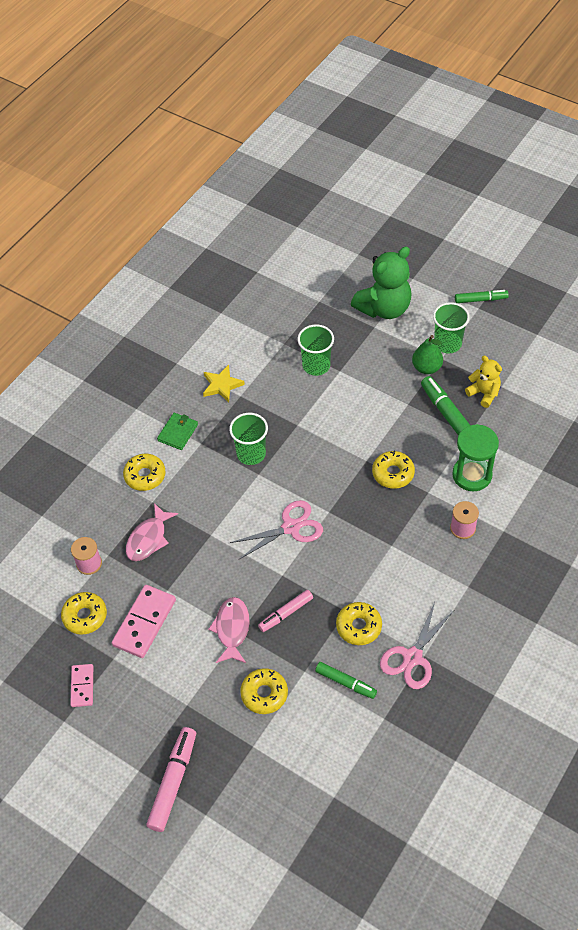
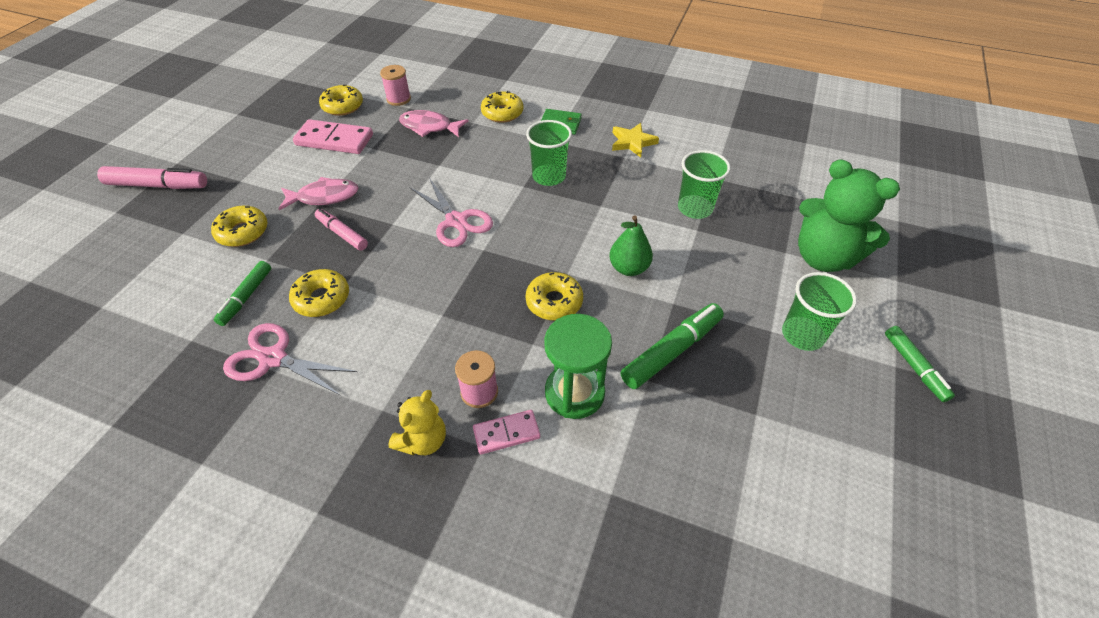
camera: 75 degrees right, 5 degrees down
(82, 686) = (270, 117): pink domino -> pink domino (506, 433)
(426, 368) = (745, 316): green pear -> green pear (628, 268)
(484, 393) = (731, 391): yellow teddy bear -> yellow teddy bear (423, 440)

